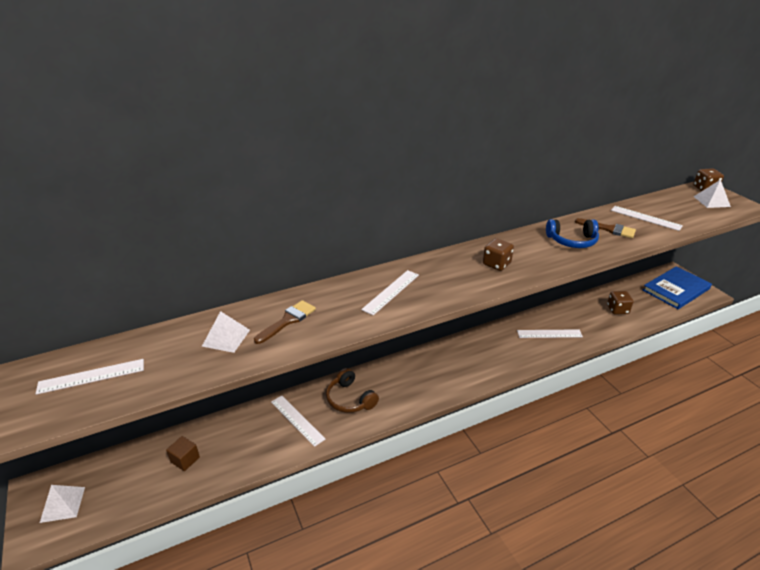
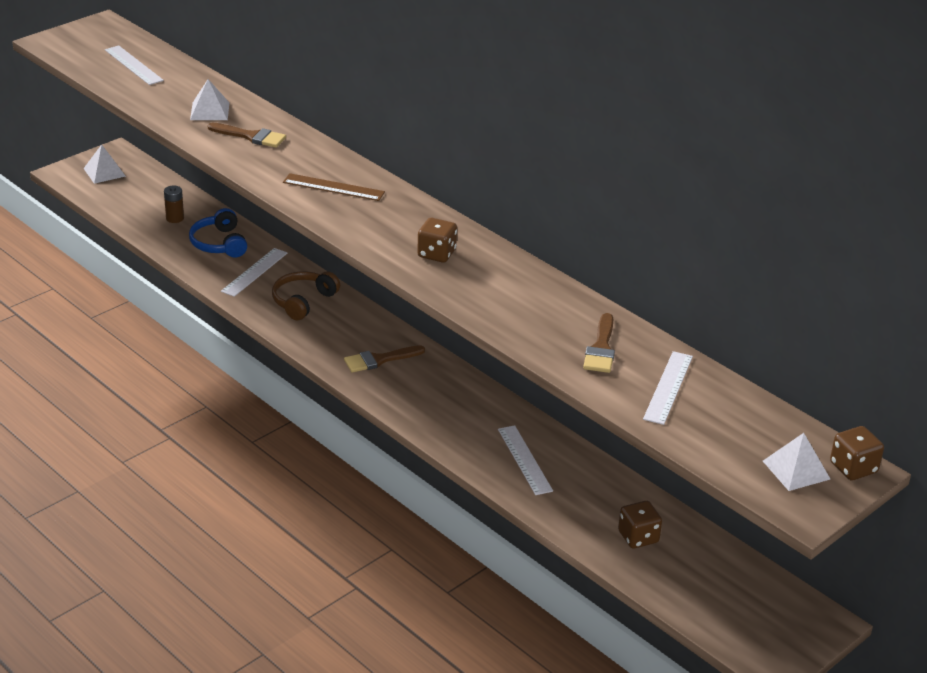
camera: 70 degrees right, 0 degrees up
(185, 459) = (175, 218): brown cube -> brown battery
(391, 292) = (333, 187): white ruler -> brown ruler
(435, 373) = (379, 360): none -> brown brush
(572, 241) = (540, 314): blue headphones -> blue headphones (219, 243)
(676, 289) = (756, 619): blue book -> none

